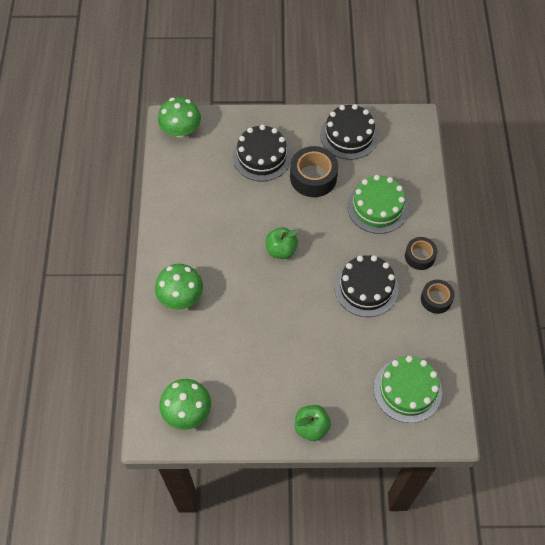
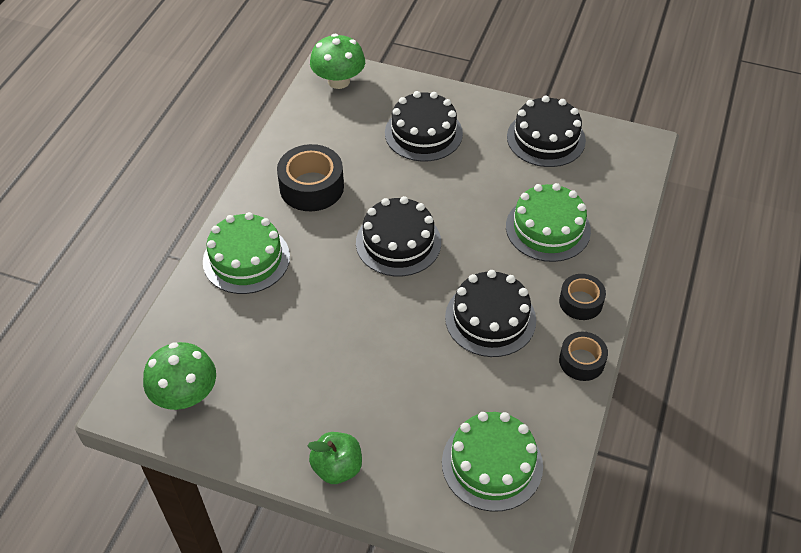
camera: 20 degrees right, 10 degrees down
(181, 297) = (246, 259): green mushroom -> green cake
(281, 250) = (398, 242): green apple -> black cake
(313, 177) = (478, 172): black tape -> black tape (311, 187)

